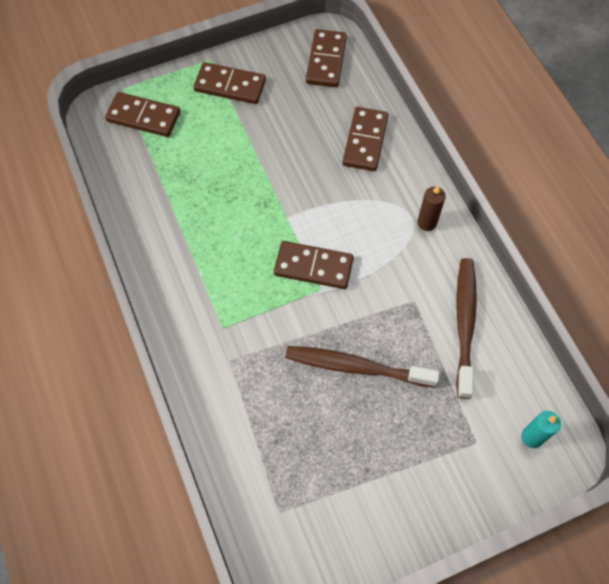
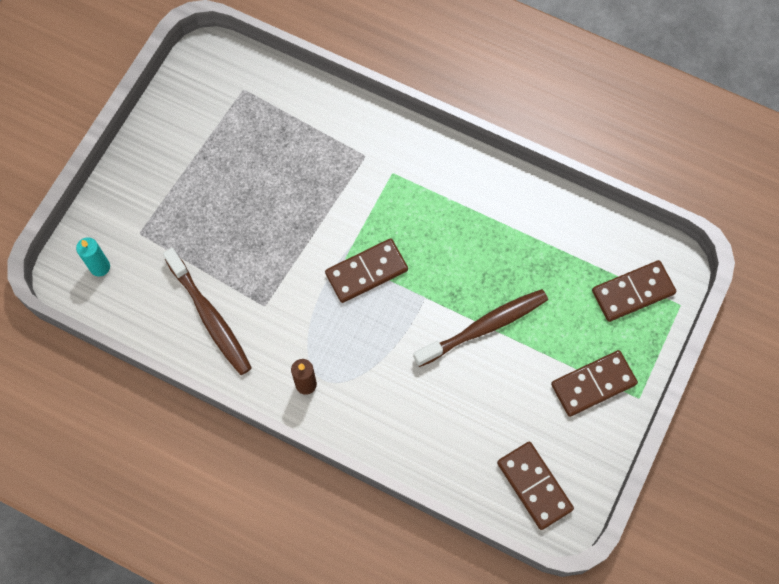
camera: 140 degrees right, 5 degrees up
(357, 367) = (267, 220): brown toothbrush -> brown toothbrush (483, 327)
(365, 141) = (423, 424): brown domino -> none

